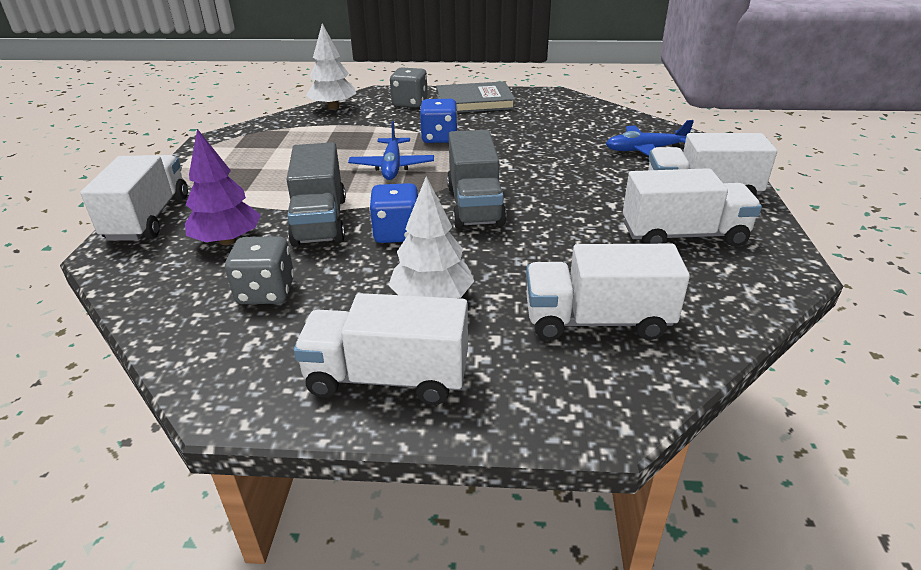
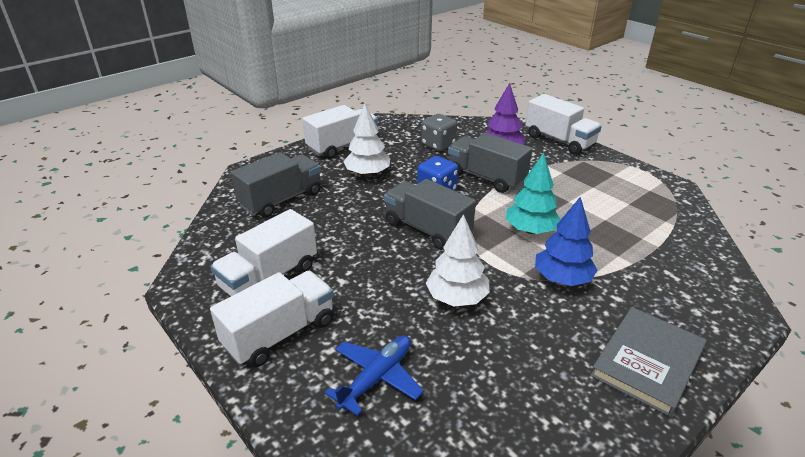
camera: 135 degrees right, 0 degrees up
(333, 107) = (714, 264): white tree -> white tree (456, 298)
(392, 167) = (530, 230): blue plane -> turquoise tree
(410, 103) = (686, 314): grey dice -> none
(439, 138) = (562, 279): blue dice -> blue tree
(597, 321) = (281, 199): white truck -> grey truck

